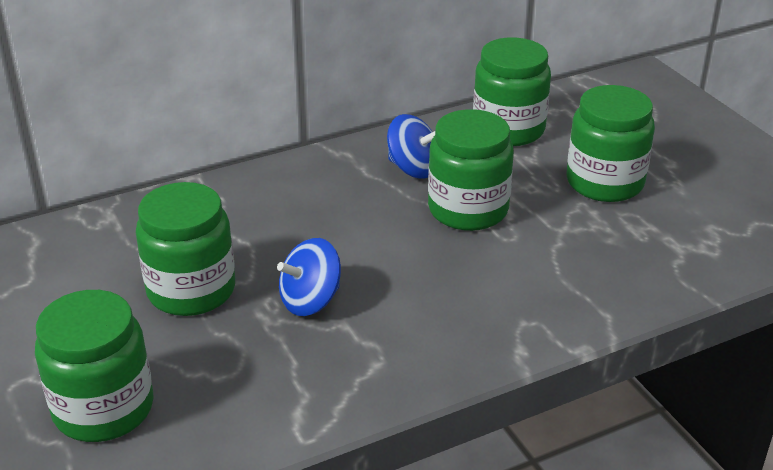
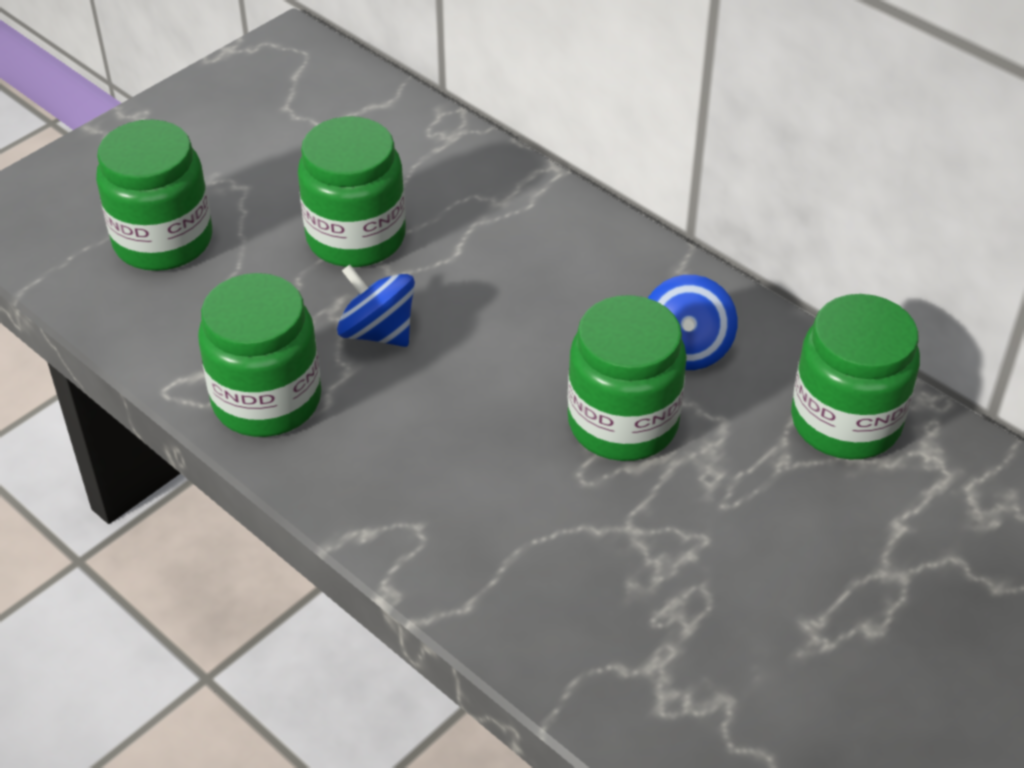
camera: 70 degrees right, 10 degrees up
(604, 182) = (771, 555): green jar -> green jar (267, 400)

